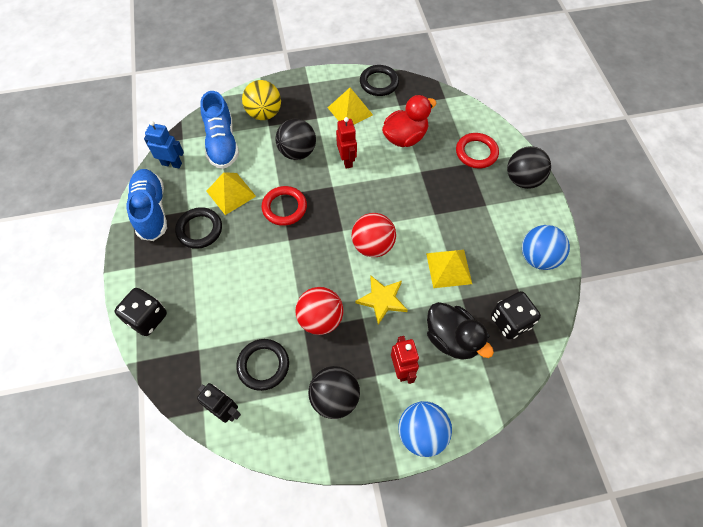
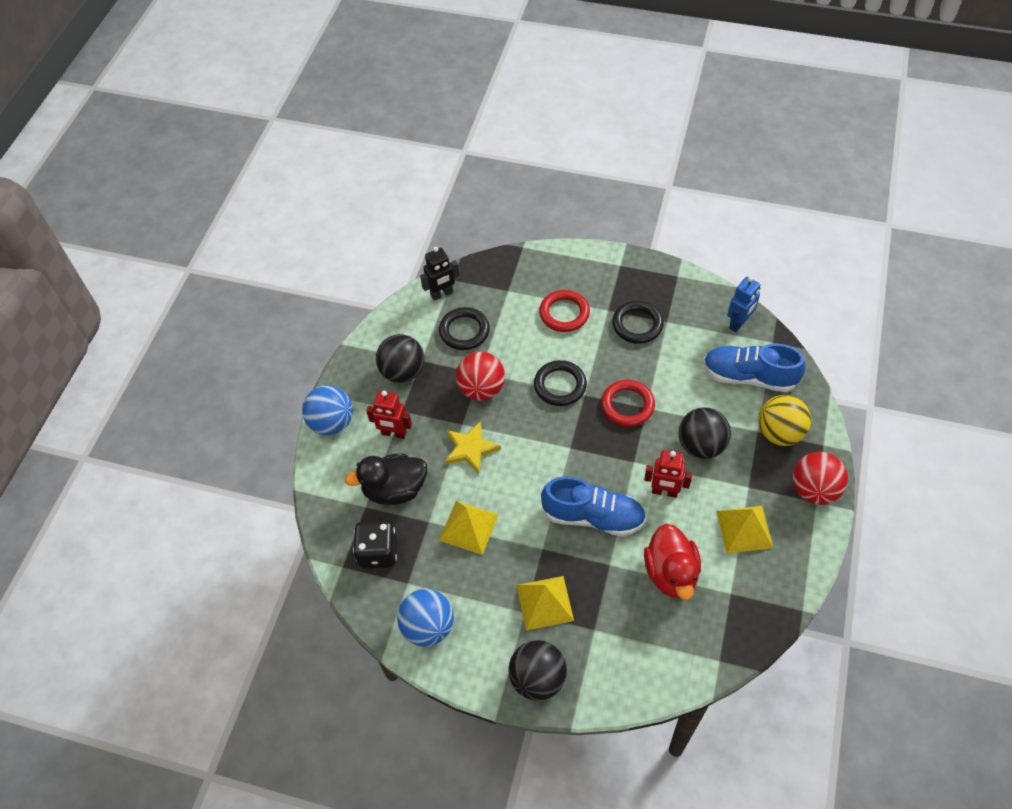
camera: 120 degrees right, 5 degrees down
(147, 318) = (560, 262): black dice -> none
(151, 210) = (682, 292): blue shoe -> blue shoe (593, 517)
(231, 193) = (671, 364): yellow pyramid -> yellow pyramid (544, 602)
(373, 245) = (536, 467): red ball -> red ball (814, 490)
(379, 83) = (783, 587): black ring -> black ring (560, 385)
(476, 153) = (606, 646): red ring -> red ring (564, 313)

